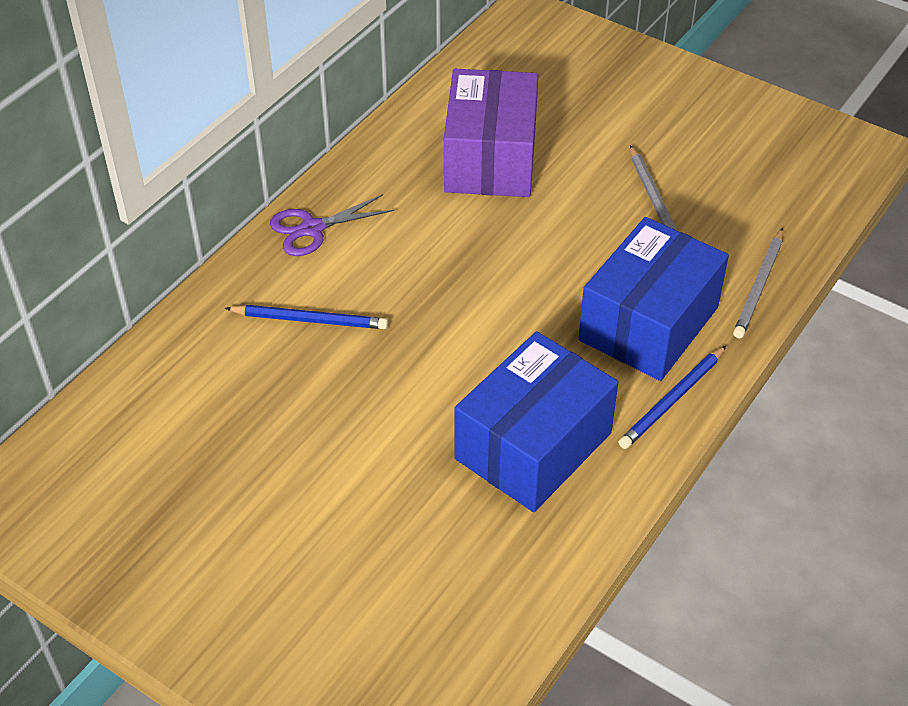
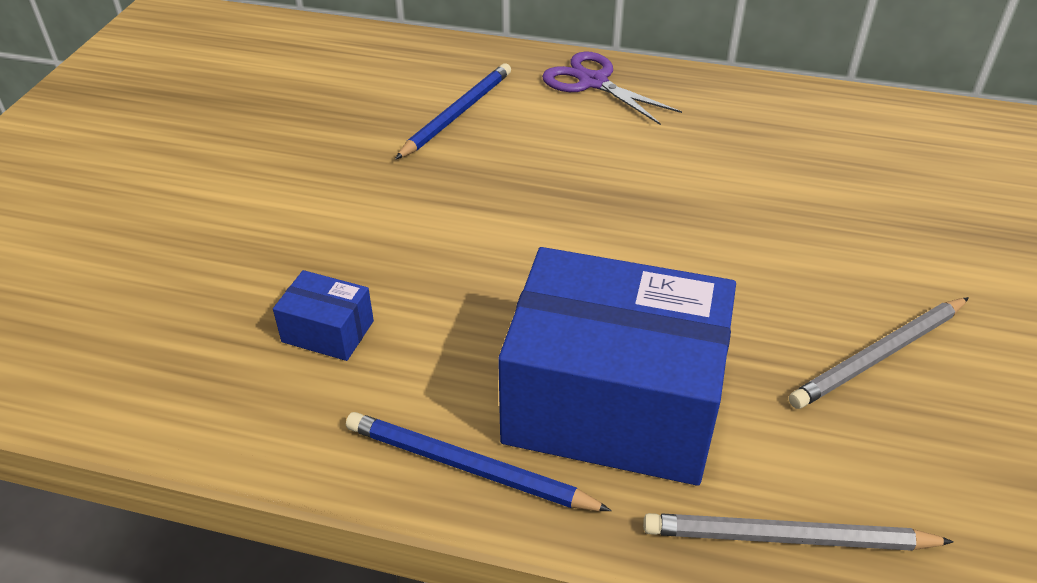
camera: 70 degrees right, 5 degrees down
(310, 320) = (457, 114): blue pencil -> blue pencil turned 135 degrees counterclockwise
(490, 159) = (817, 178): purple box -> none
(533, 446) = (328, 331): blue box -> blue box, size x0.41

